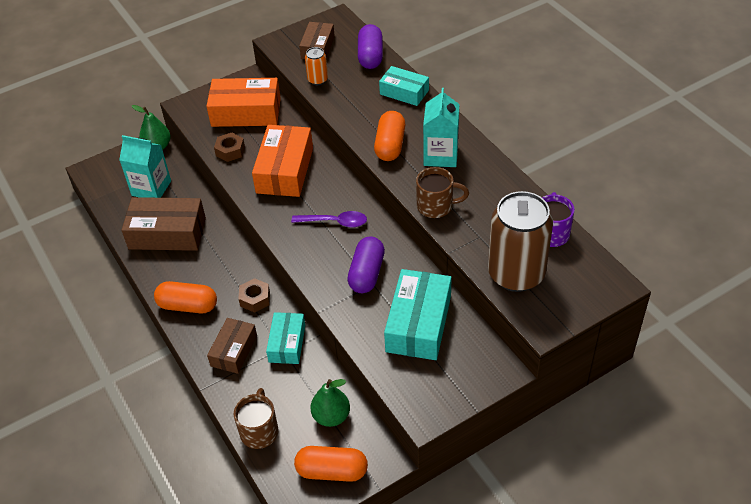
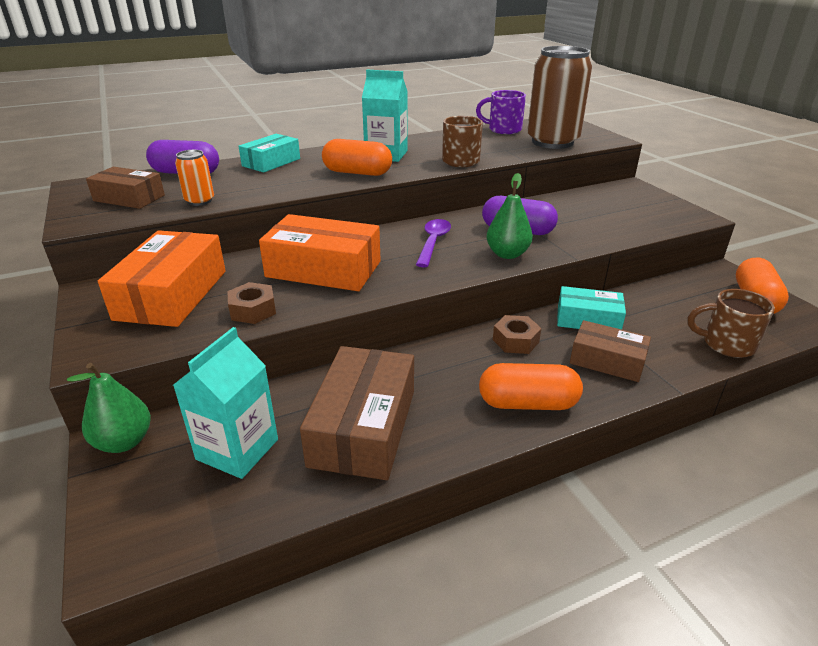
camera: 85 degrees left, 15 degrees down
(188, 306) = (527, 403): orange capsule -> orange capsule turned 75 degrees clockwise
(331, 416) = (684, 296): green pear -> green pear (507, 254)
(418, 323) = (585, 211): turquoise box -> none

